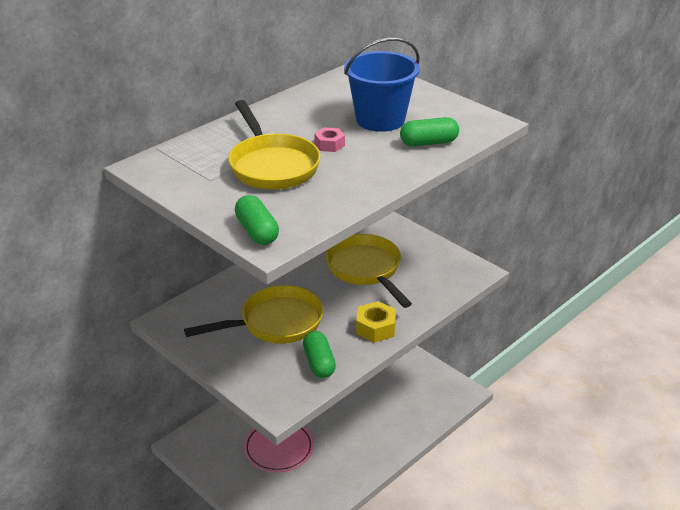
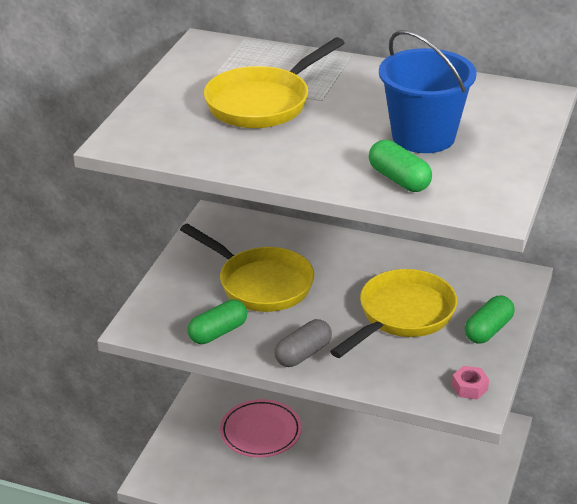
camera: 65 degrees right, 0 degrees up
(257, 231) = (136, 129): green capsule -> green capsule (488, 330)
(329, 144) = (335, 122): pink nut -> pink nut (469, 387)
(375, 328) = (303, 354): yellow nut -> grey capsule

